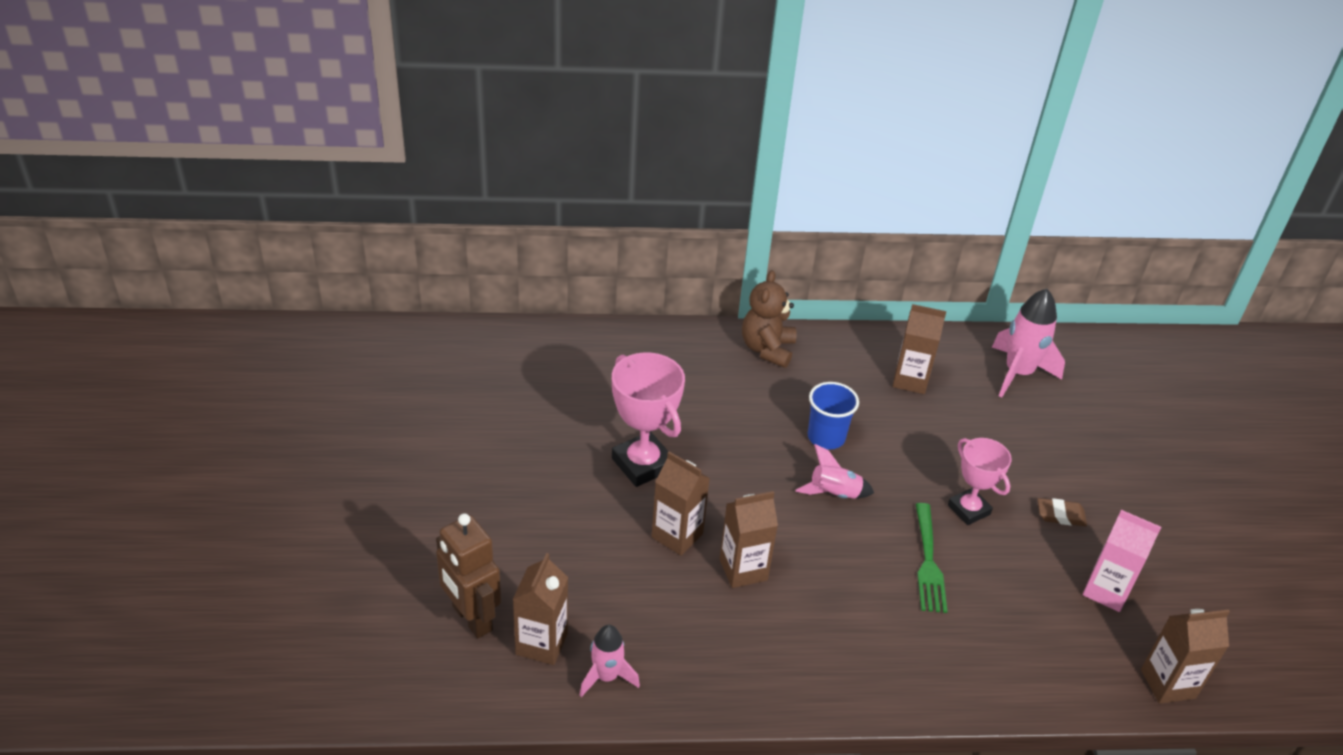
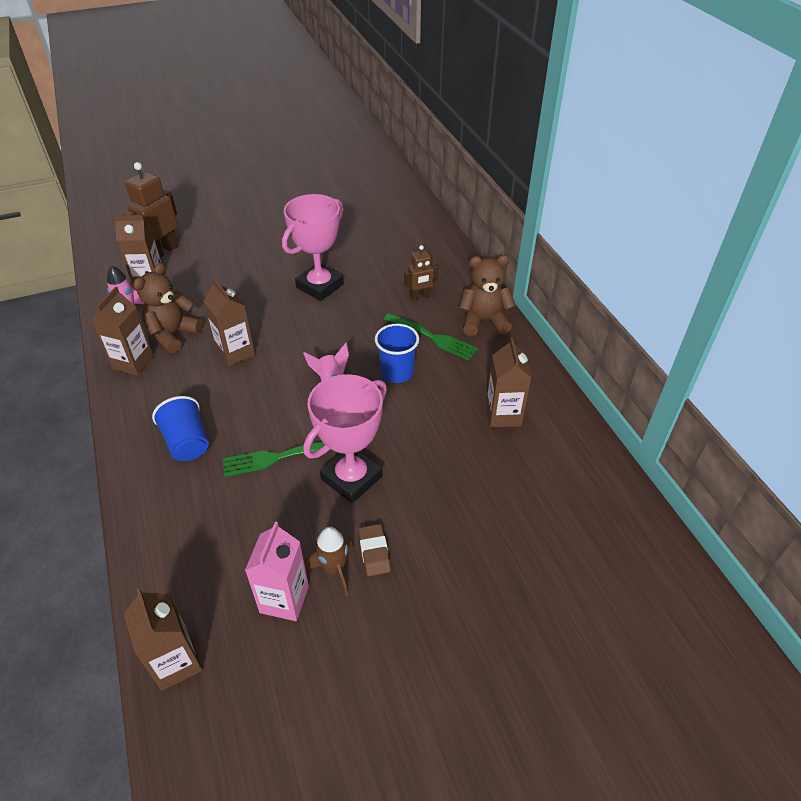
camera: 75 degrees right, 5 degrees up
(677, 535) = (257, 315): brown carton -> brown carton (133, 362)
(681, 630) = (173, 334): none -> brown teddy bear
(703, 384) = (420, 296): none -> brown robot
(779, 394) = (433, 337): none -> green fork
(887, 639) = (187, 442): none -> blue cup
(968, 510) = (351, 478): pink trophy -> pink trophy, size x1.52
(1018, 373) = (569, 497): pink rocket -> none
(1077, 548) = (334, 570): none -> brown rocket

